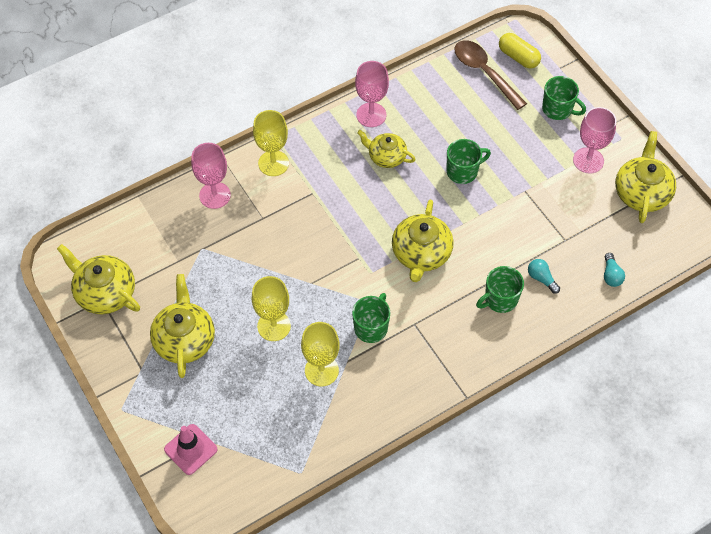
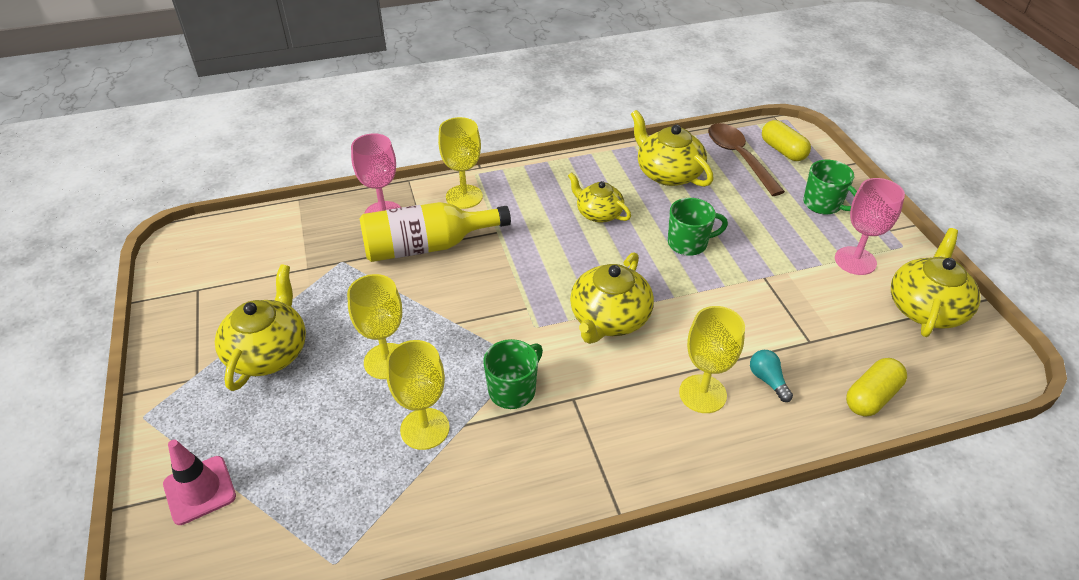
camera: 15 degrees right, 15 degrees down
(105, 292) = (205, 283): yellow teapot -> yellow teapot (668, 173)
(263, 219) = (427, 246): none -> yellow bottle
(371, 115) = (594, 173): pink goblet -> none
(500, 299) = (702, 394): green mug -> yellow goblet
(611, 275) = (871, 397): turquoise light bulb -> yellow capsule

